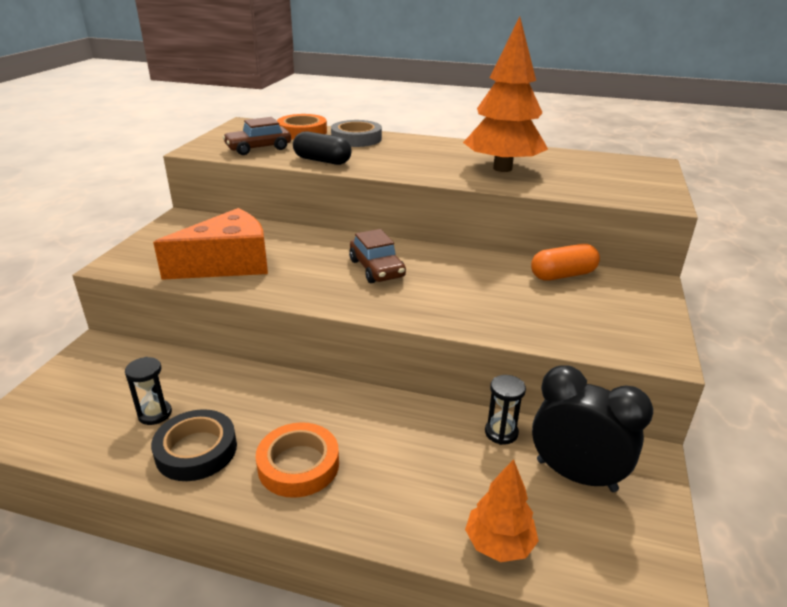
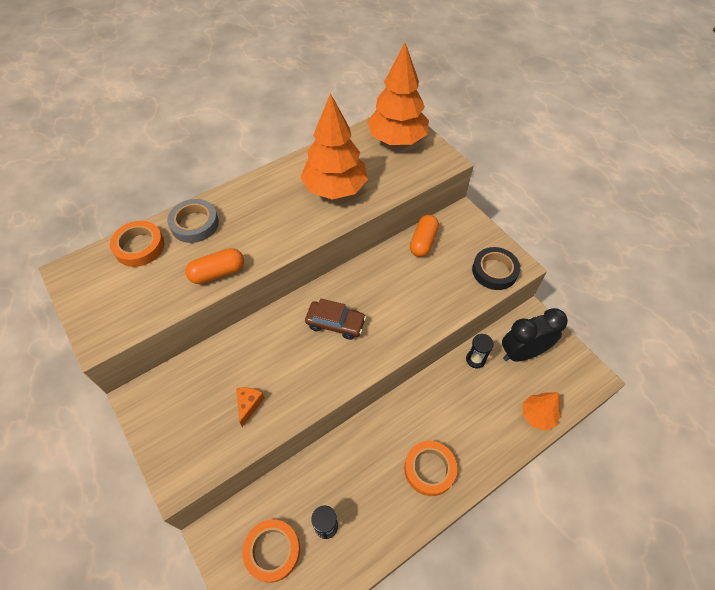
camera: 50 degrees left, 25 degrees up
(100, 390) = (272, 551): none -> orange tape
(196, 450) = (378, 517): black tape -> black tape (494, 271)
(228, 264) = (249, 405): orange cheese -> orange cheese, size x0.42
(258, 148) = (145, 297): brown car -> none
(322, 161) = (218, 273): black capsule -> orange capsule
(626, 171) = (396, 139): none -> orange tree

